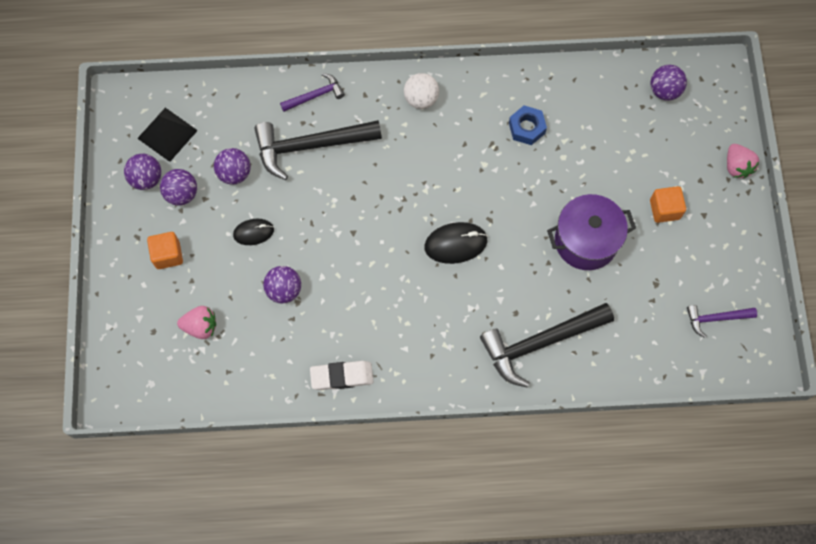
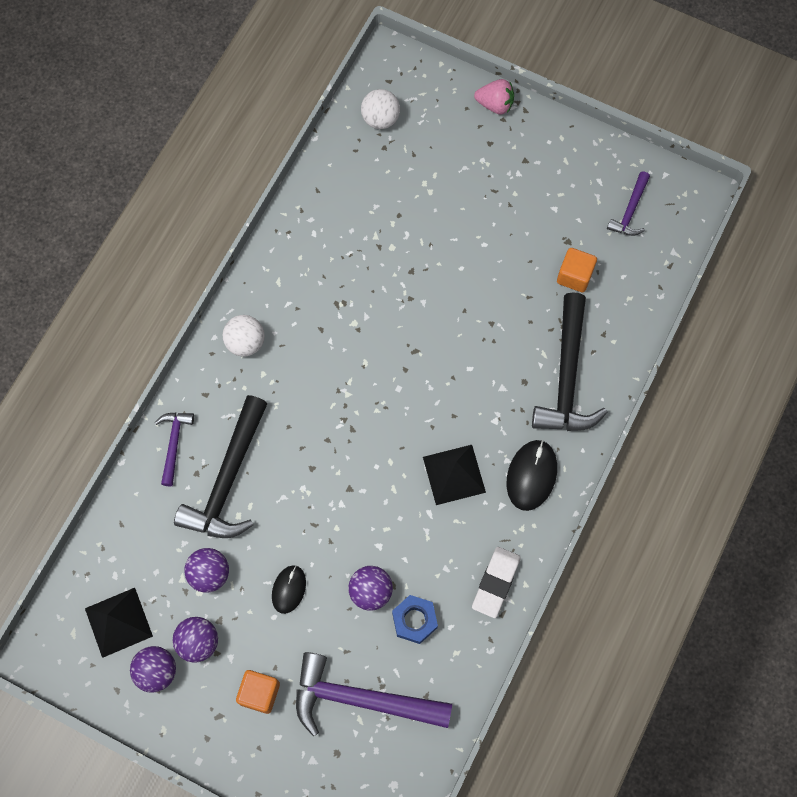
camera: 60 degrees left, 0 degrees up
(201, 326) = (360, 699): pink strawberry -> purple hammer
(409, 300) = (454, 474): none -> black pyramid
(456, 244) = (421, 397): black mouse -> black mouse (531, 475)
(527, 128) = (340, 262): blue nut -> blue nut (414, 620)
(586, 241) = (489, 277): purple pot -> none
(664, 90) = (380, 119): purple ball -> white ball
(664, 209) = (499, 190): orange cube -> orange cube (574, 276)

